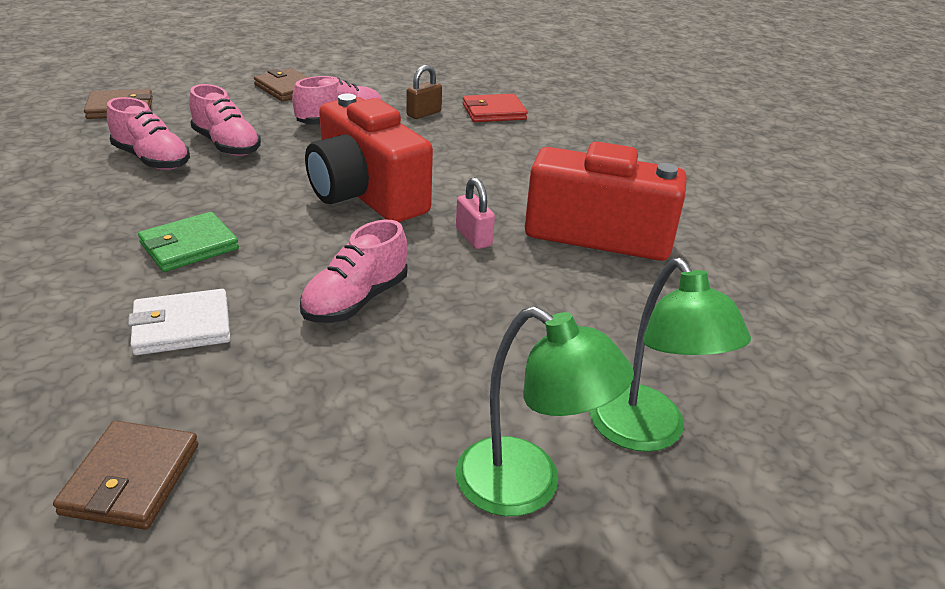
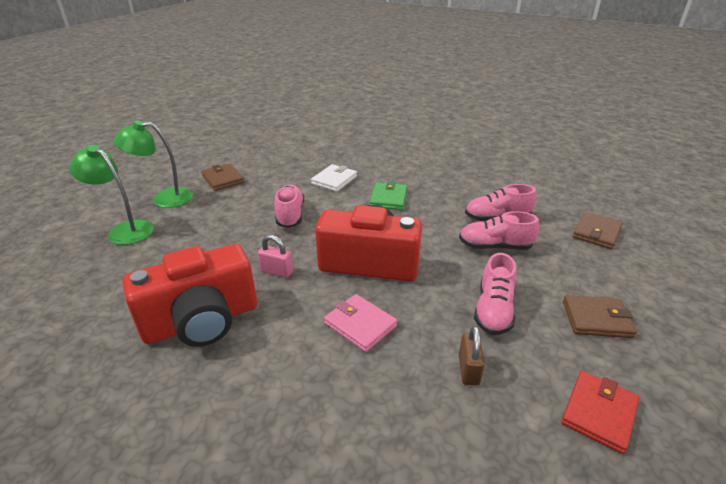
camera: 140 degrees right, 0 degrees up
(131, 479) = (281, 156): brown wallet -> brown wallet (223, 179)
(457, 163) = (360, 325): none -> pink wallet
(494, 112) = (427, 428): red wallet -> red wallet (599, 413)

